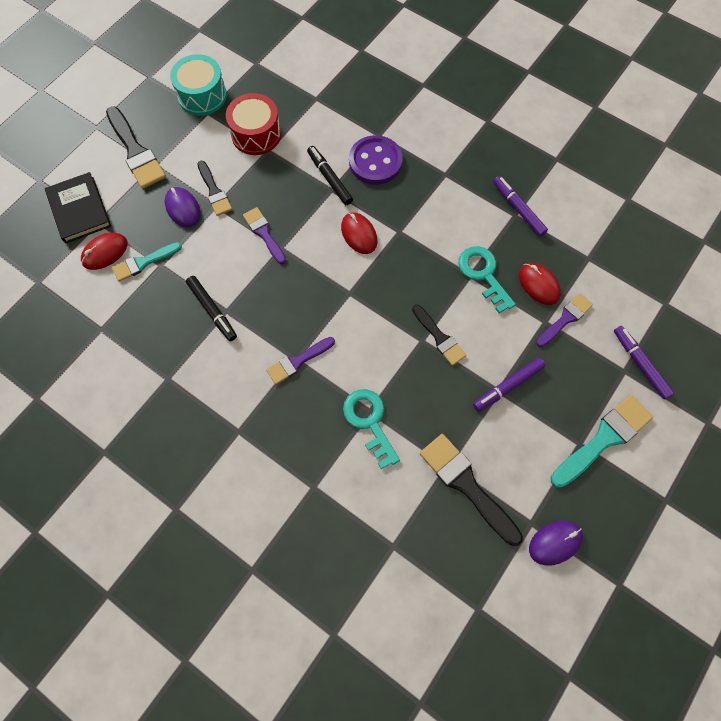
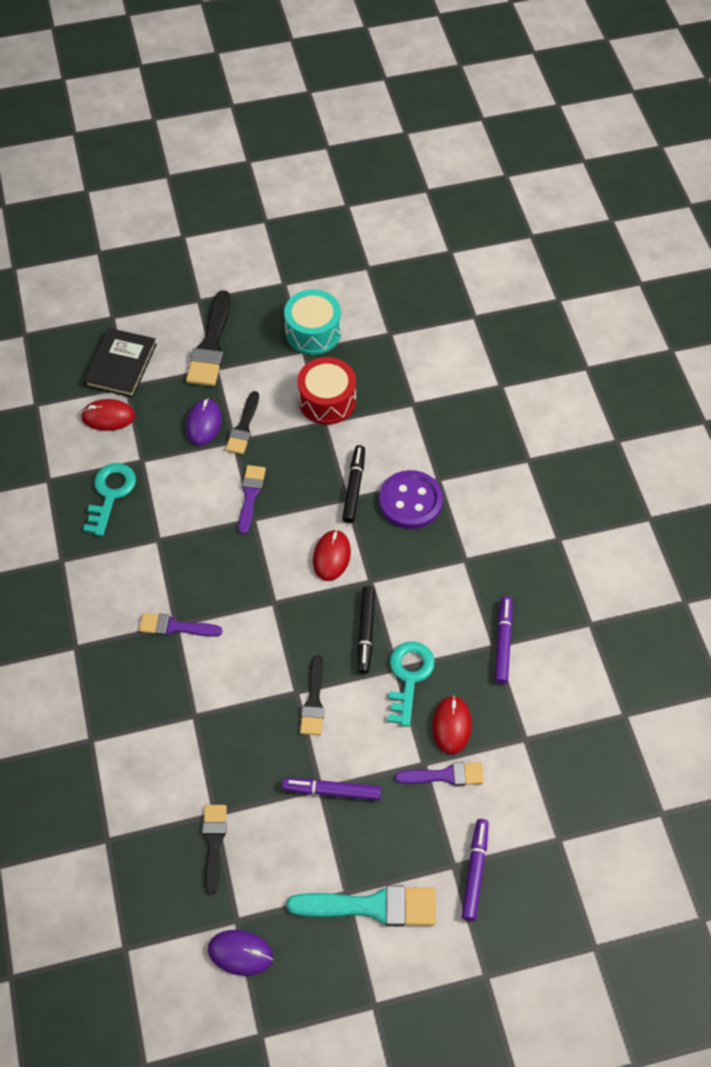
camera: 40 degrees right, 10 degrees down
(144, 262) = (130, 448): turquoise brush -> none
(212, 310) = (147, 530): black marker -> black marker (365, 632)
(369, 422) = (185, 724): turquoise key -> turquoise key (110, 494)
(467, 485) = (214, 843): black brush -> black brush, size x0.62

